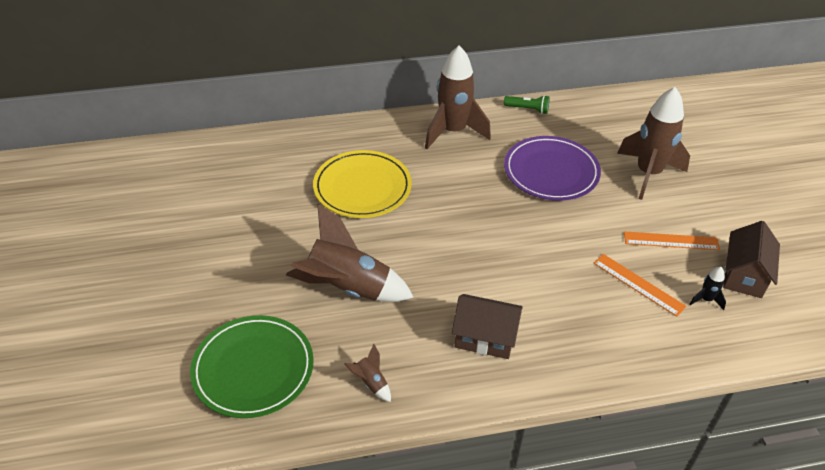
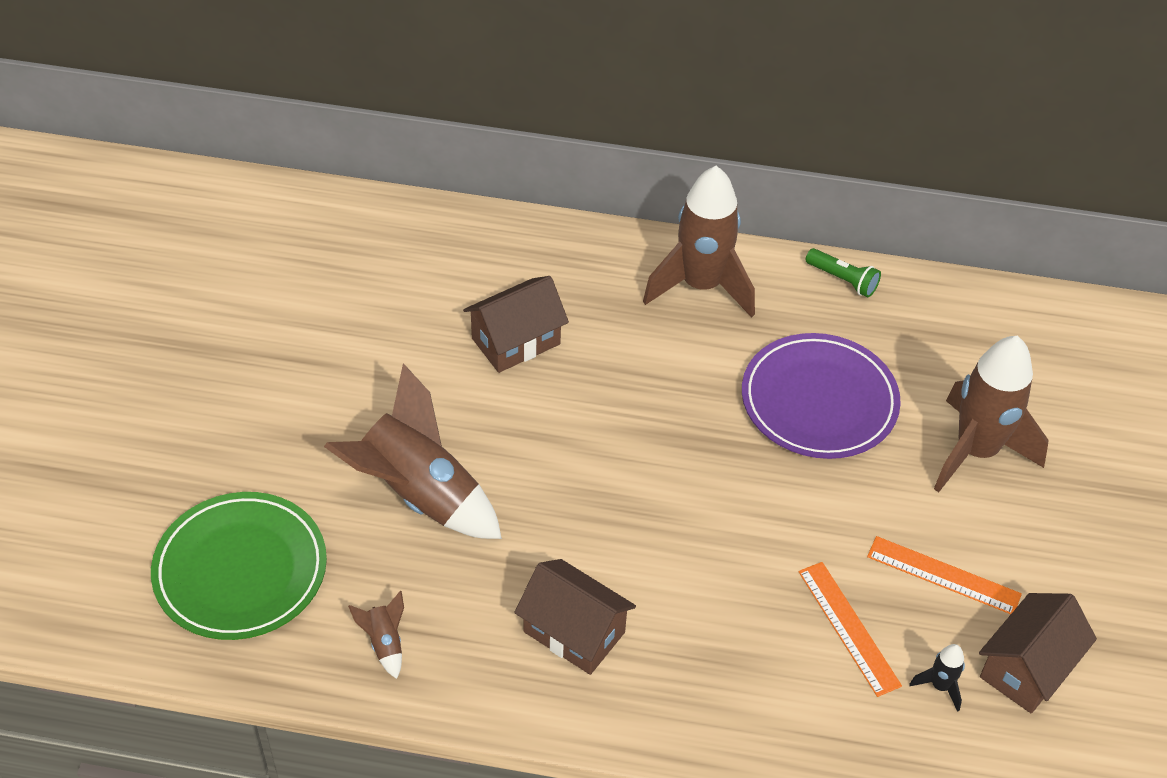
camera: 20 degrees right, 5 degrees up
(362, 187) = (516, 341): yellow plate -> brown house

